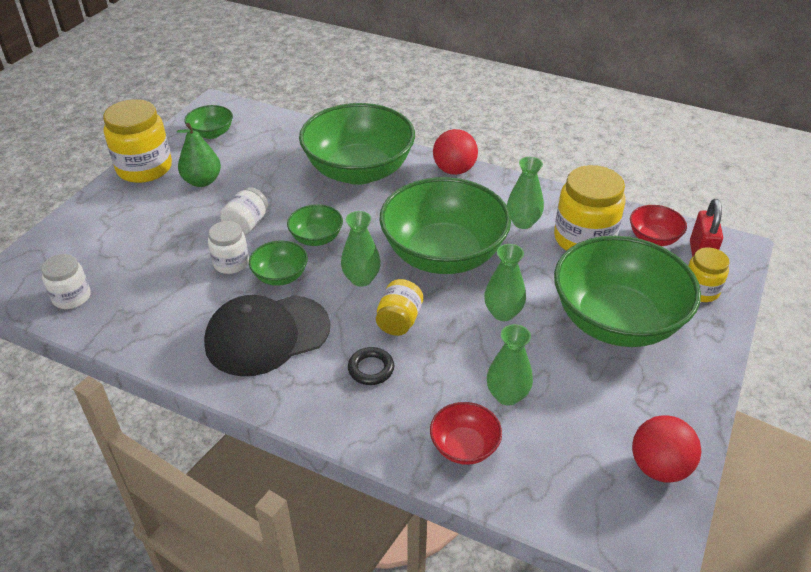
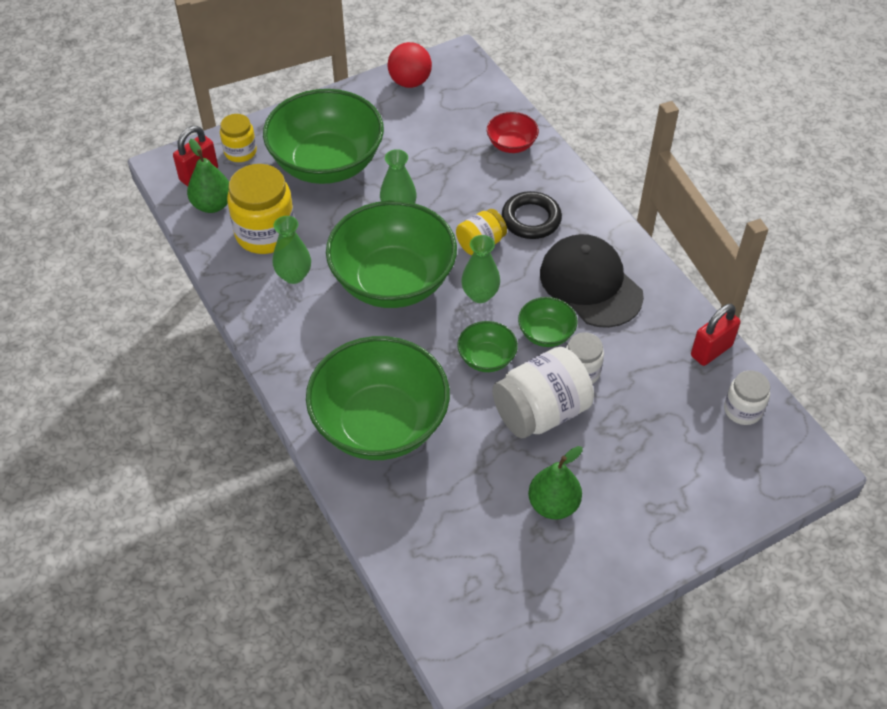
camera: 145 degrees left, 10 degrees up
(118, 331) = (711, 351): none -> red padlock
(144, 168) = (609, 568): yellow jar -> none
(211, 133) = (499, 592): green bowl -> none
(247, 224) = (540, 412): white jar -> white jar, size x1.76
(267, 335) = (590, 284): black cap -> black cap turned 135 degrees counterclockwise
(371, 369) = (531, 219): black ring -> black ring, size x1.54
(454, 170) = (287, 369): red ball -> none
(507, 395) = (455, 157): green vase -> none
(653, 238) = (212, 205): red bowl -> green pear

